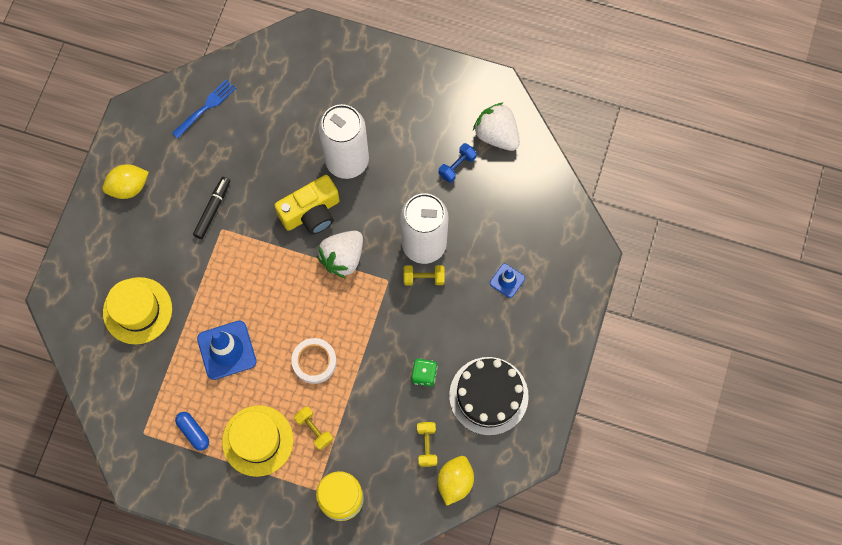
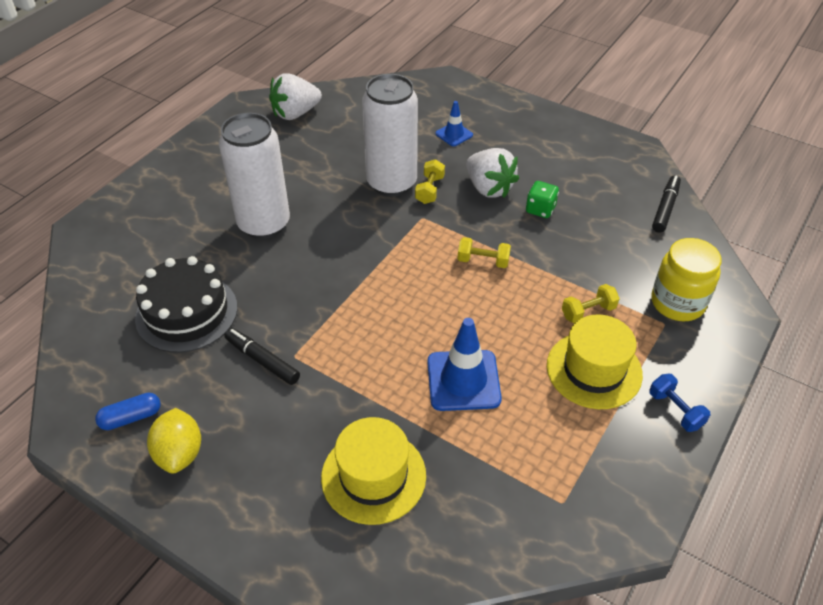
camera: 75 degrees left, 25 degrees down
(193, 432) = (571, 439): blue capsule -> blue capsule (131, 417)
(206, 107) = (115, 342): blue fork -> none
(311, 212) = (312, 265): yellow camera -> none
(314, 362) = (502, 296): white tape -> none
(343, 258) = (381, 248): white strawberry -> white strawberry (489, 188)
(427, 445) = (622, 221): yellow dumbbell -> yellow dumbbell (483, 261)
(455, 482) = (665, 208): yellow lemon -> black marker
(457, 166) = (315, 145): blue dumbbell -> blue dumbbell (675, 410)
(488, 396) = (574, 168): black cake -> black cake (186, 312)

